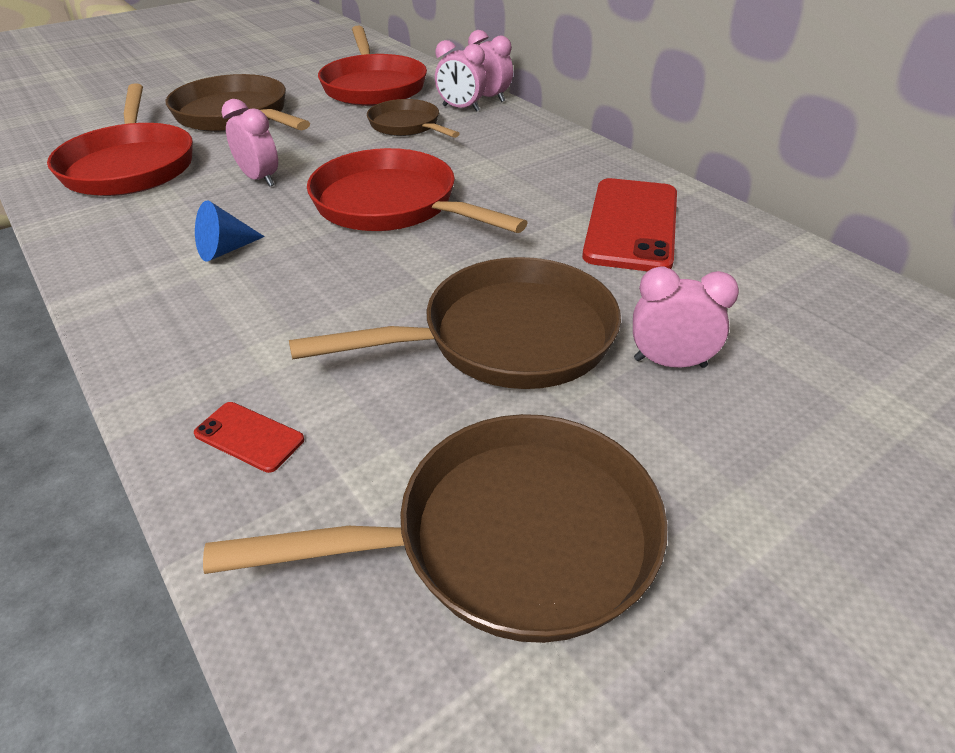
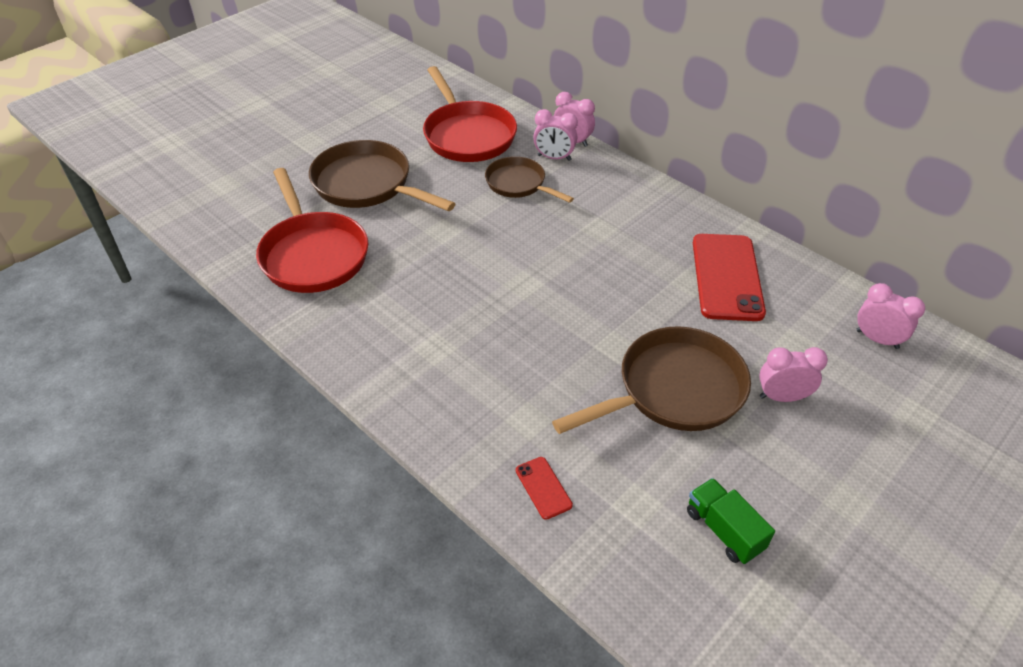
camera: 10 degrees left, 5 degrees up
(225, 250) = (442, 336): blue cone -> none
(249, 437) = (543, 488): red phone -> red phone turned 45 degrees clockwise
(260, 179) = (428, 259): pink clock -> pink clock (877, 339)
(392, 205) = (545, 276): red pan -> none
(510, 538) = (724, 530): brown pan -> green truck

